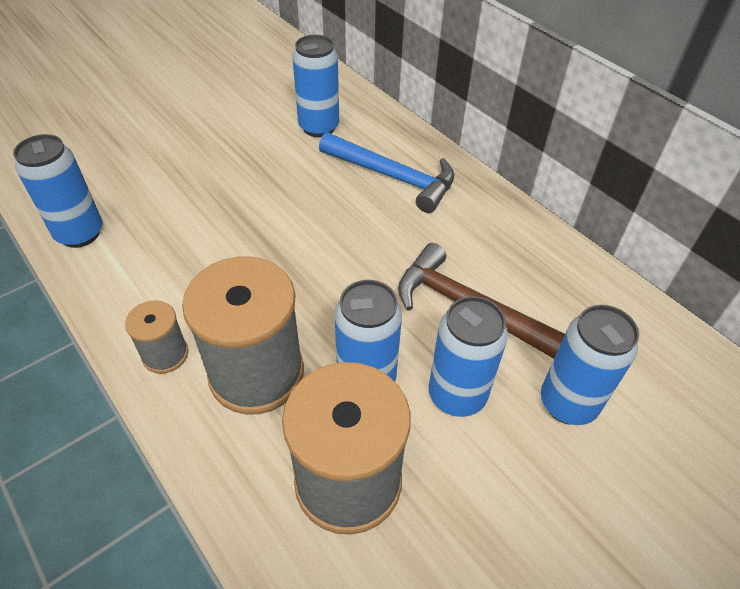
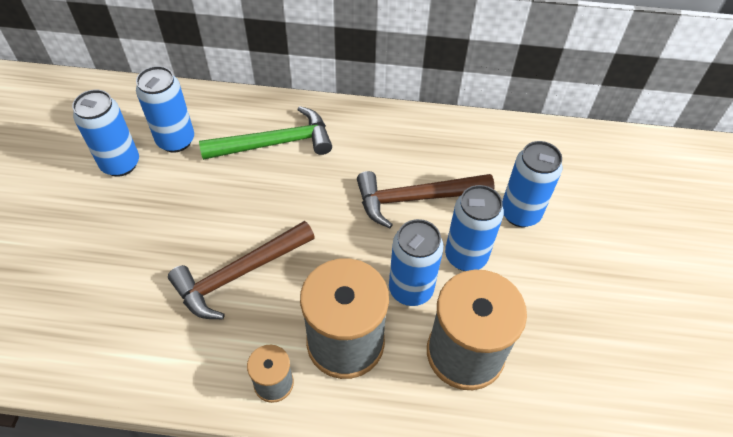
camera: 45 degrees left, 5 degrees up
(80, 233) = (91, 361): blue can -> blue can (120, 164)
(244, 253) = (239, 274): none -> brown hammer
(393, 177) = (275, 143): blue hammer -> green hammer

